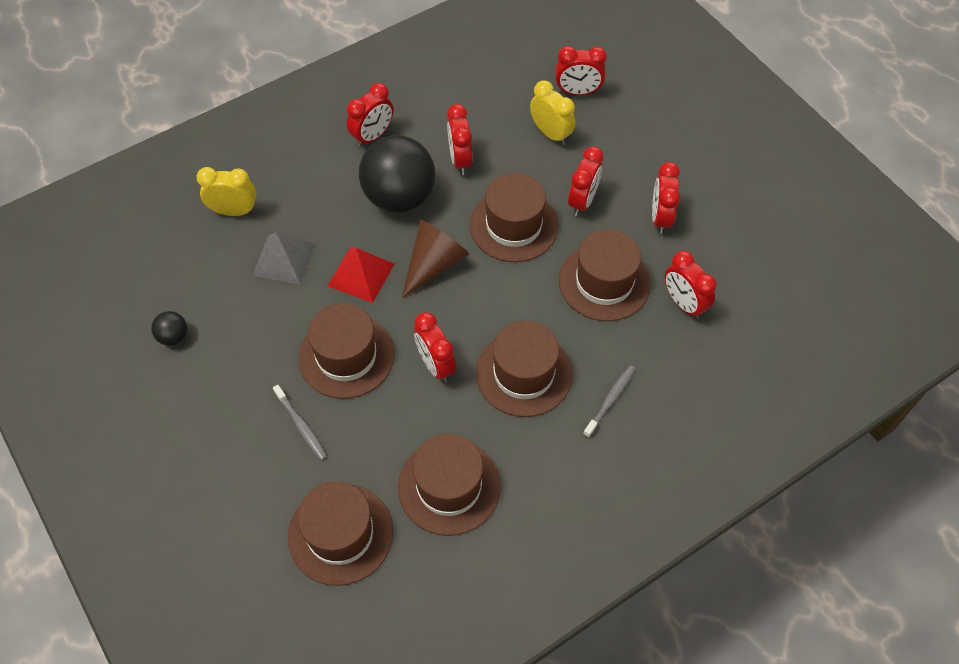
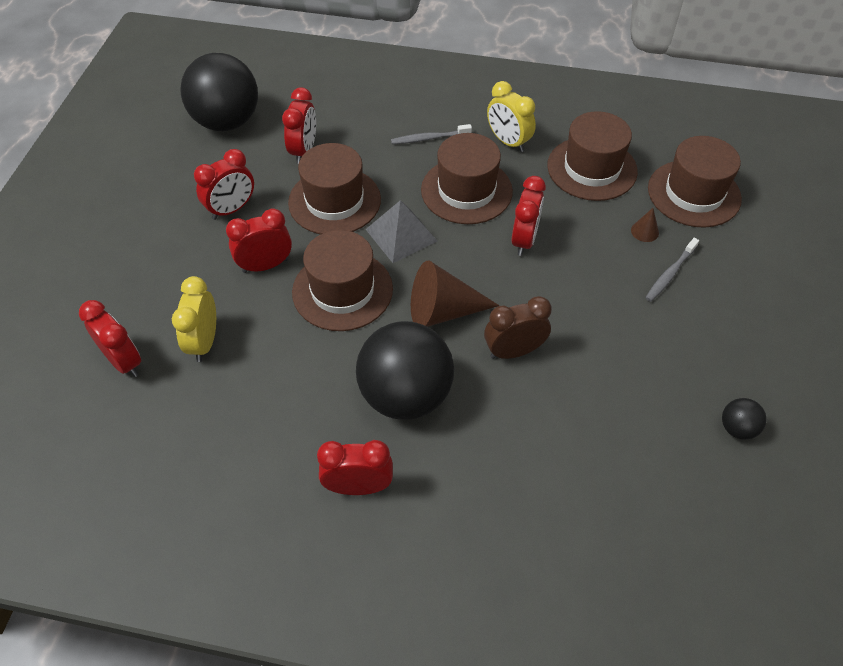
camera: 135 degrees left, 5 degrees down
(234, 211) = (581, 519): yellow clock -> yellow clock (508, 142)
(284, 259) = (572, 422): grey pyramid -> grey pyramid (401, 235)
(301, 426) = (670, 274): grey toothbrush -> grey toothbrush turned 150 degrees counterclockwise
(346, 356) = (588, 296): brown hat -> none
(351, 453) = (644, 231): none -> brown cone
(361, 274) = (514, 351): red pyramid -> brown clock
(460, 160) = (310, 385): red clock -> none
(773, 278) = (227, 122): none -> black ball

